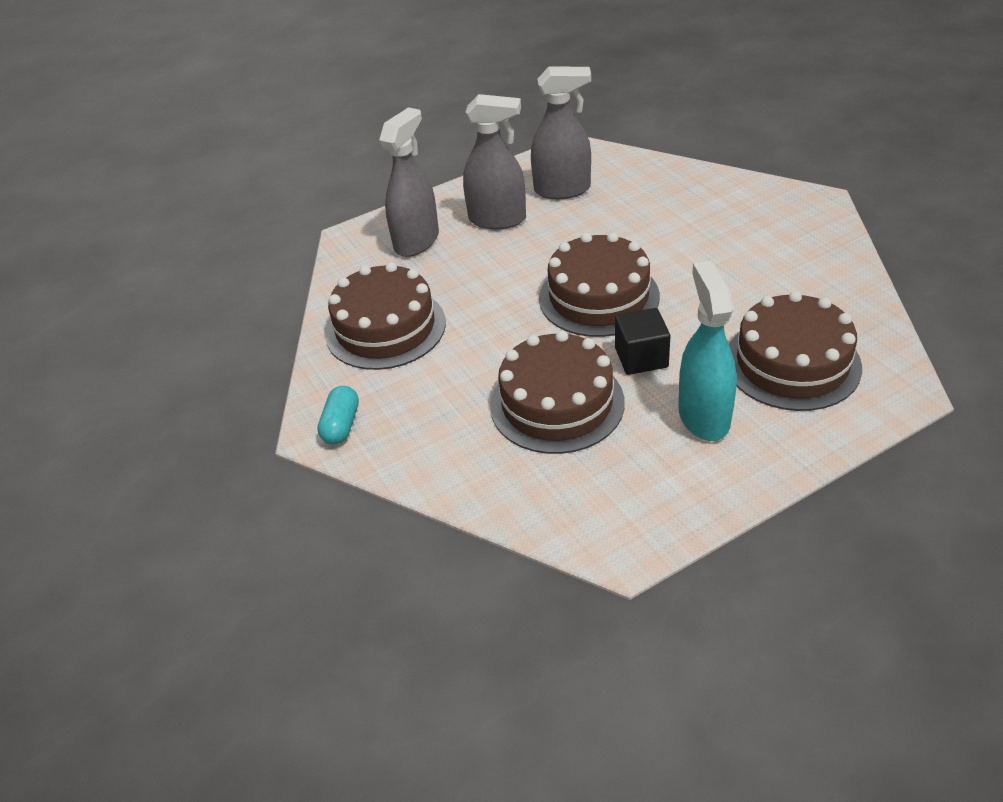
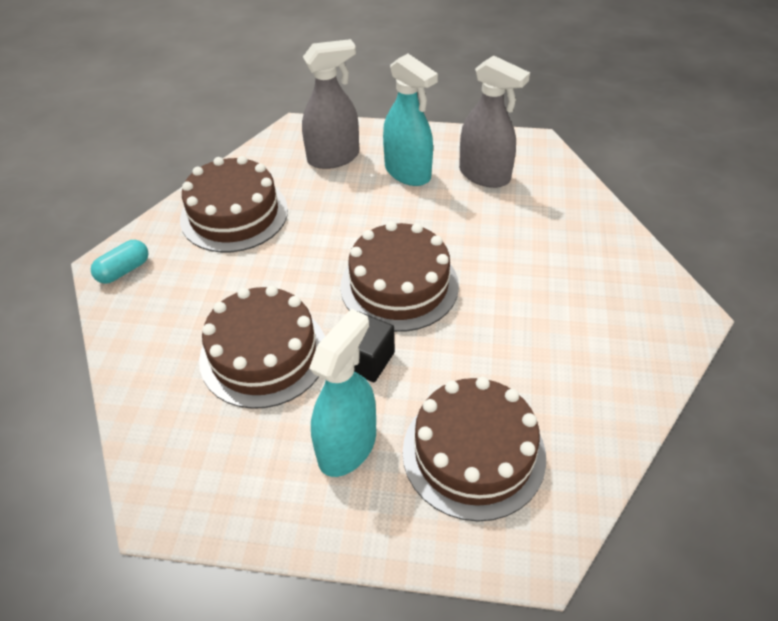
camera: 35 degrees right, 5 degrees up
(497, 219) = (408, 173): grey spray bottle -> turquoise spray bottle

